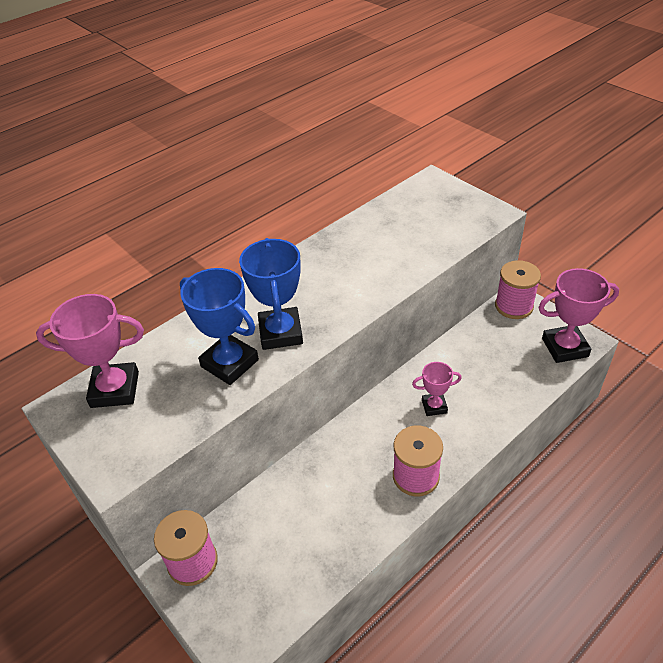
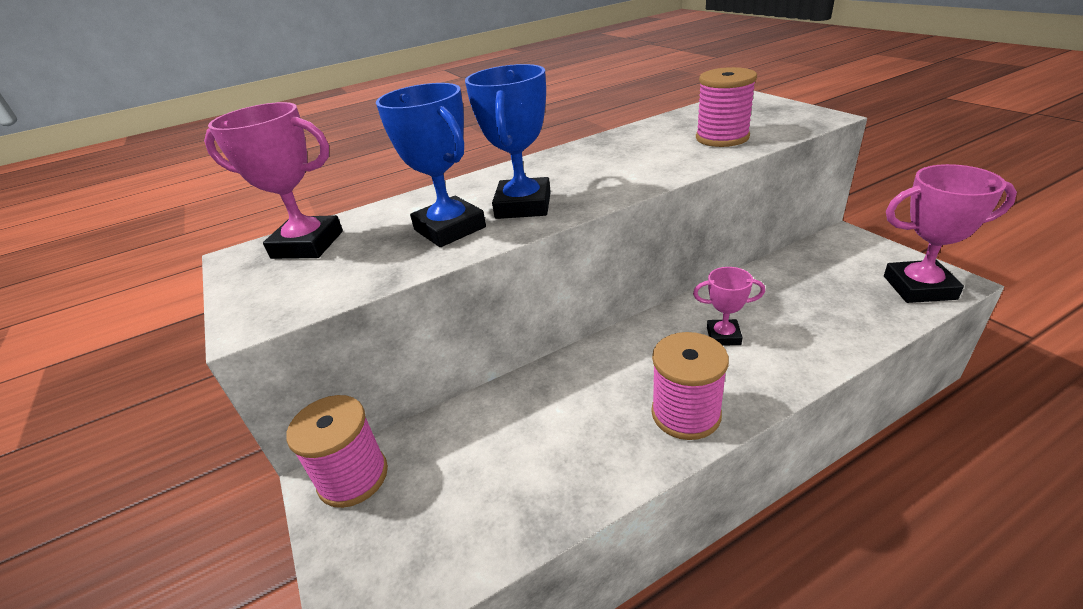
camera: 15 degrees right, 10 degrees down
(514, 306) = (842, 243): pink spool -> pink spool (722, 138)

